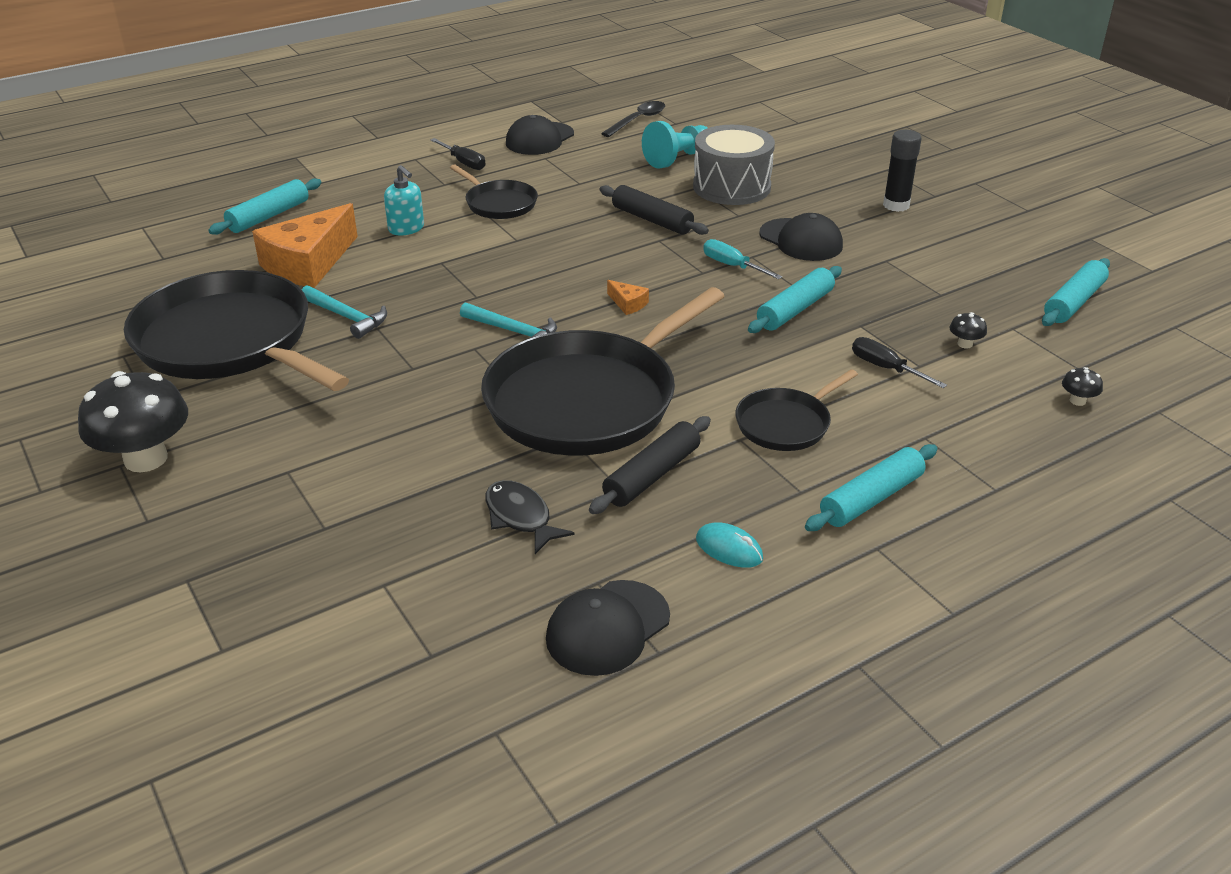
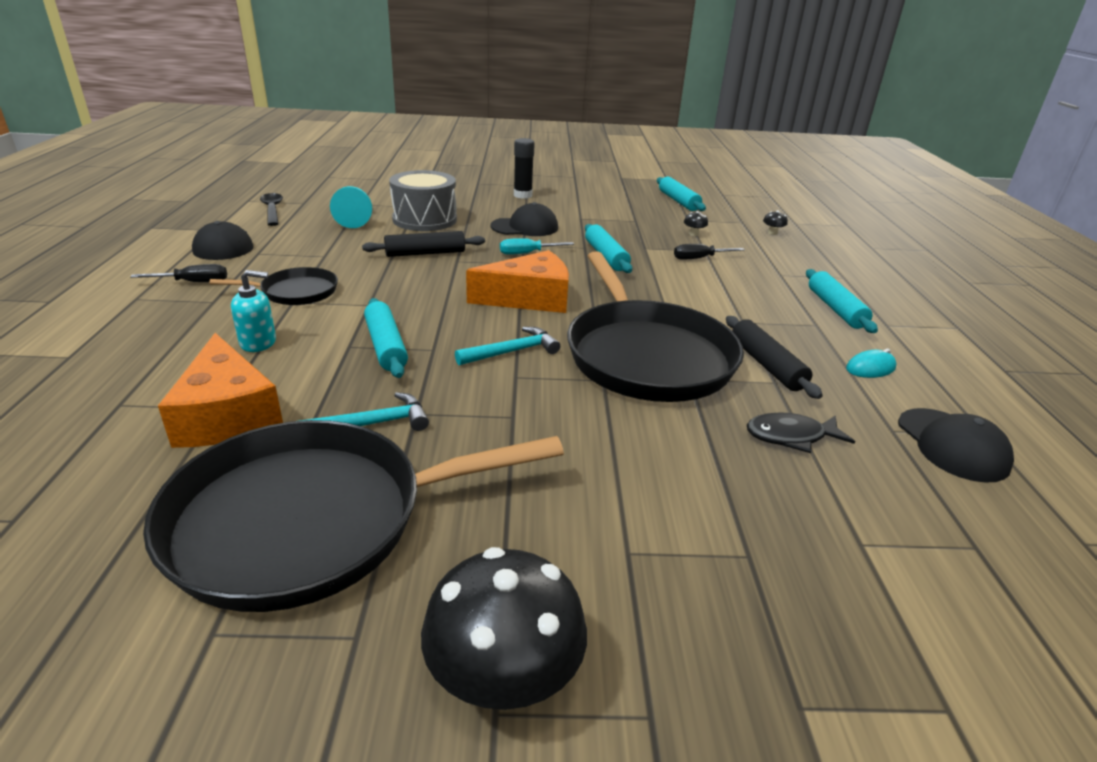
camera: 60 degrees left, 5 degrees down
(268, 216) = (73, 409): turquoise rolling pin -> turquoise rolling pin (385, 346)
(628, 304) = (530, 298): orange cheese -> orange cheese, size x2.48
(786, 424) = (736, 303): black pan -> none

